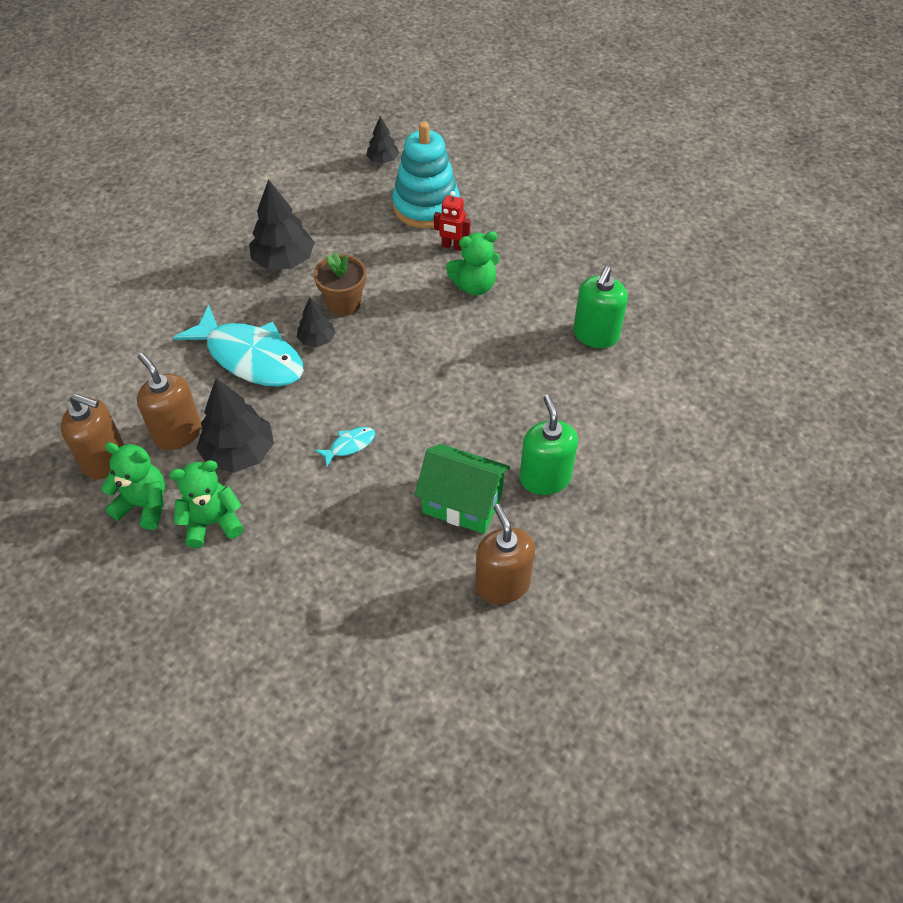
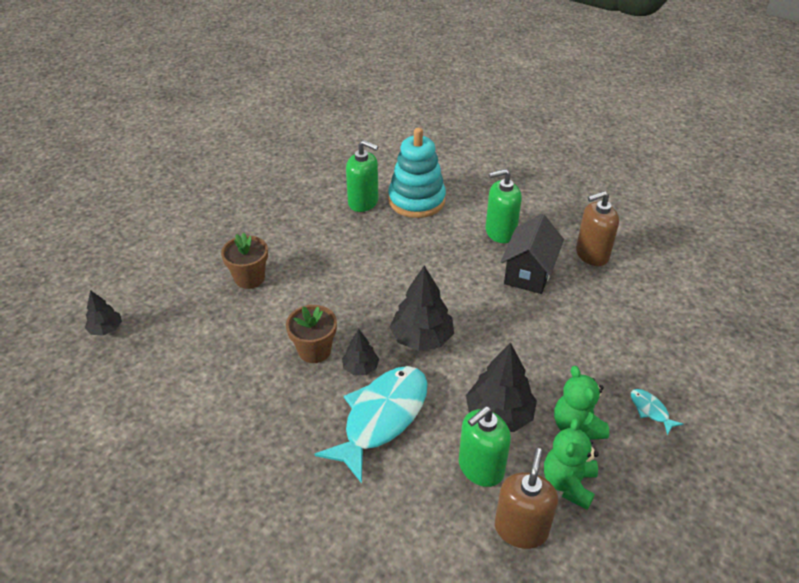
camera: 90 degrees left, 10 degrees down
(177, 433) = (481, 468): brown soap dispenser -> green soap dispenser
(284, 261) = (246, 402): black tree -> black tree (422, 338)
(349, 445) = (482, 338): turquoise fish -> turquoise fish (650, 410)
(426, 206) = (189, 296): turquoise stacking toy -> turquoise stacking toy (416, 200)
(452, 246) = (249, 278): red robot -> brown flower pot
(462, 503) = (529, 273): green house -> black house
(474, 286) = (302, 265): green teddy bear -> none

